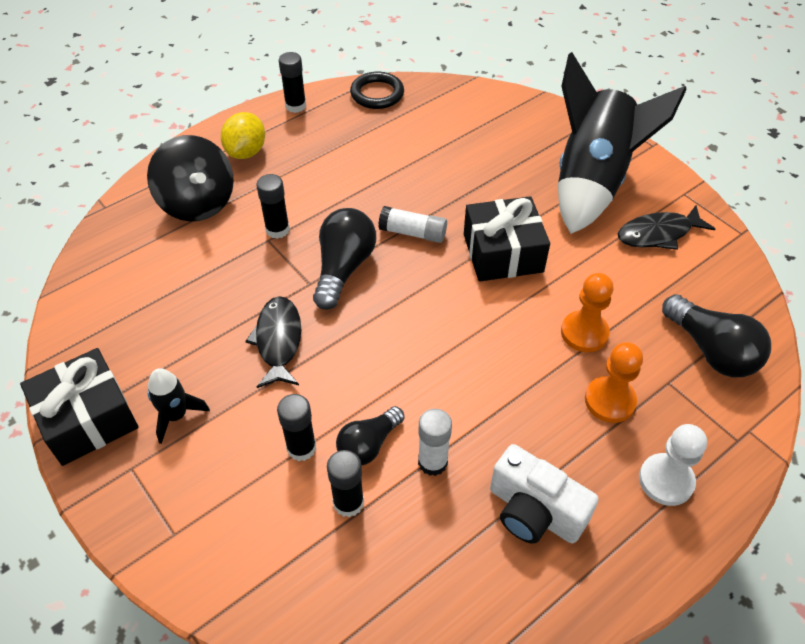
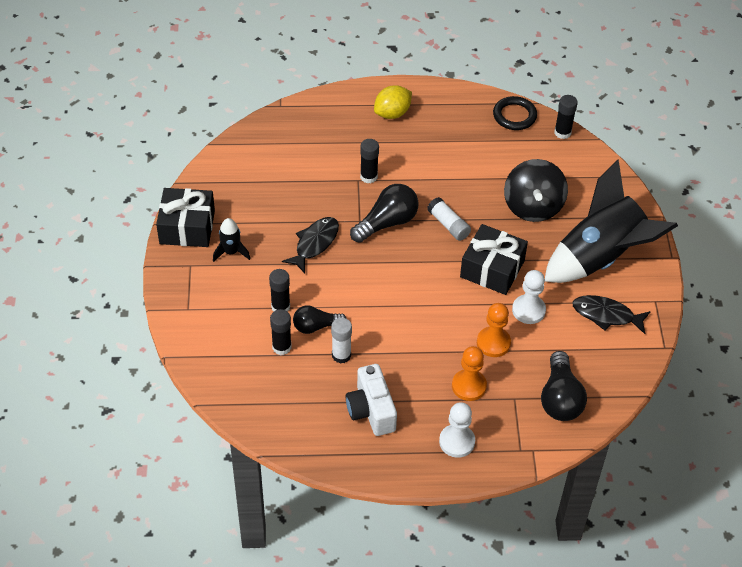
camera: 35 degrees right, 0 degrees up
(197, 203) = (335, 133): black spinning top -> black spinning top (533, 207)
(295, 106) = (451, 96): black glue stick -> black glue stick (562, 133)
(582, 274) = (528, 310): none -> white pawn

